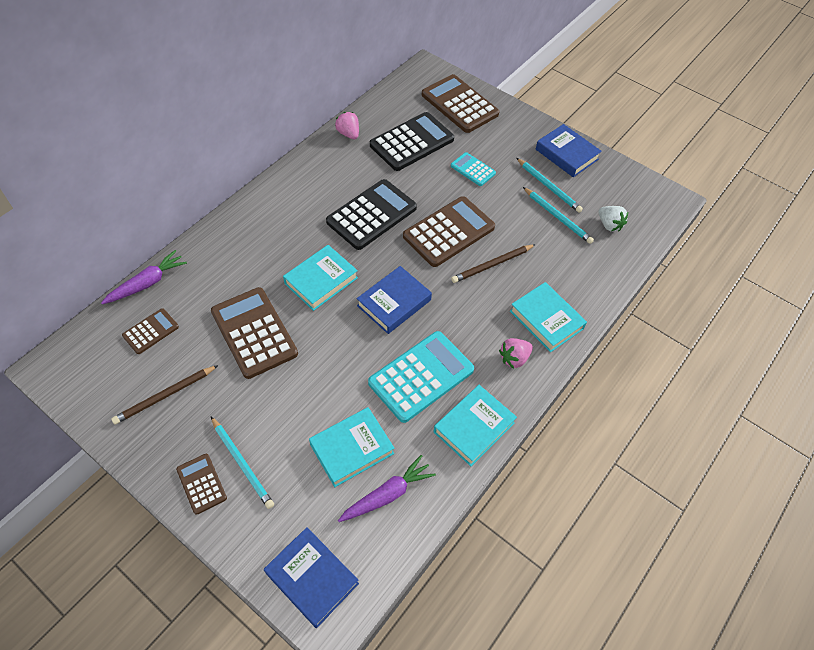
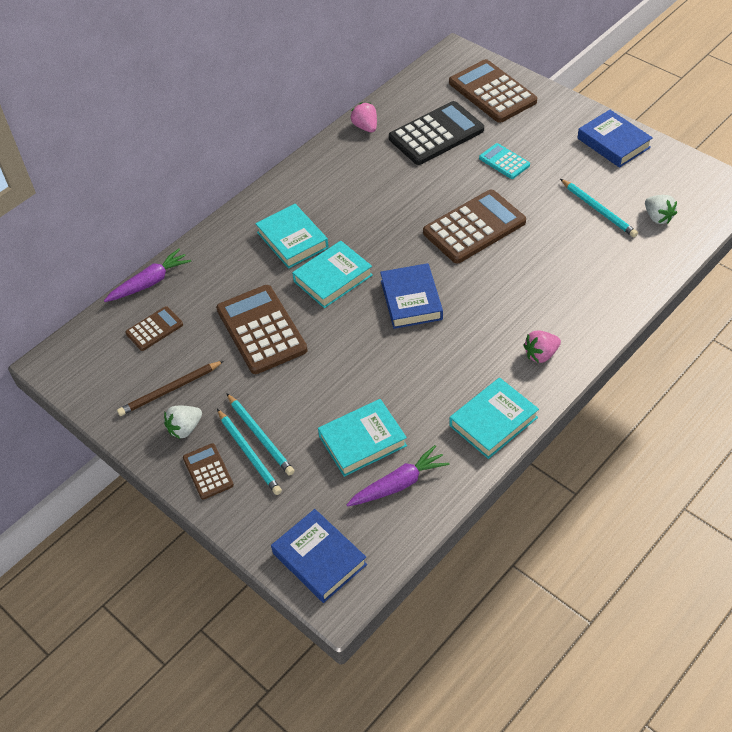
camera: 10 degrees right, 5 degrees down
(179, 437) = (185, 428): none -> white strawberry
(371, 215) = (389, 211): black calculator -> none
(394, 303) = (411, 300): blue book -> blue book turned 60 degrees counterclockwise
(421, 376) = (438, 372): turquoise calculator -> none
(492, 265) = (521, 260): brown pencil -> none
(546, 320) = (579, 316): turquoise book -> turquoise book (292, 240)
(549, 187) = (590, 178): turquoise pencil -> turquoise pencil (260, 436)

